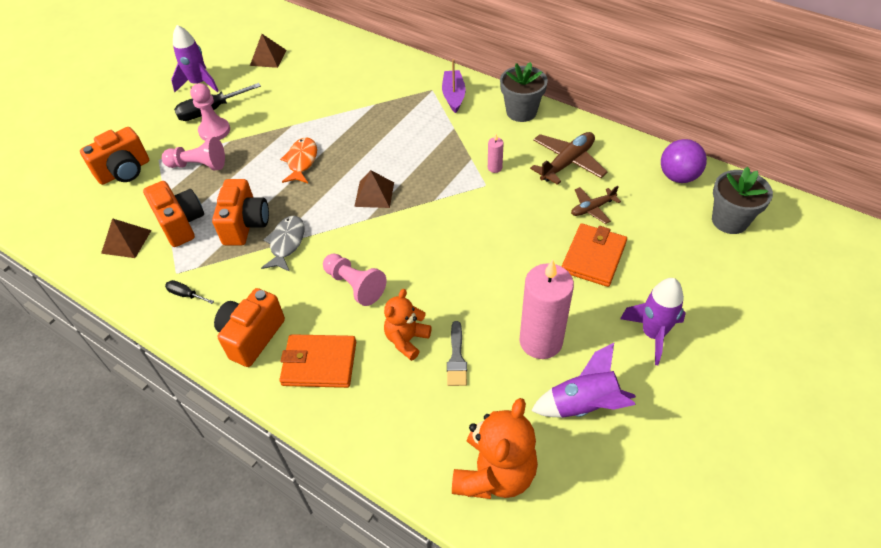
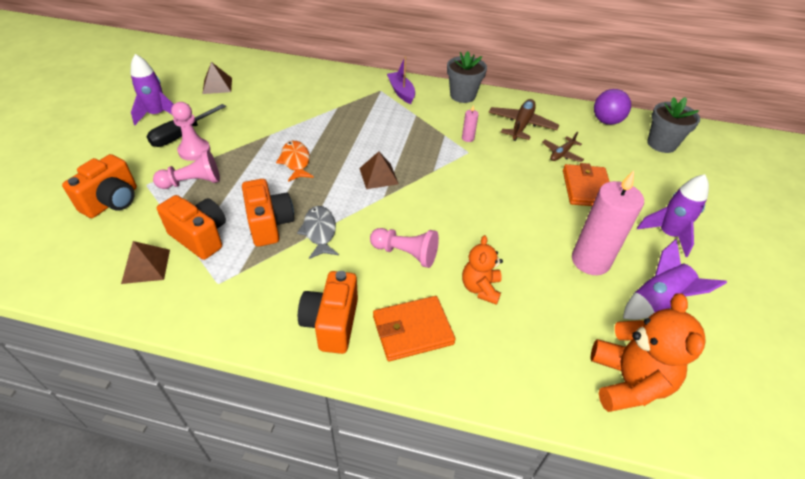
camera: 25 degrees left, 5 degrees down
(186, 294) = (239, 301): black screwdriver -> none
(456, 358) = (532, 292): grey brush -> none

